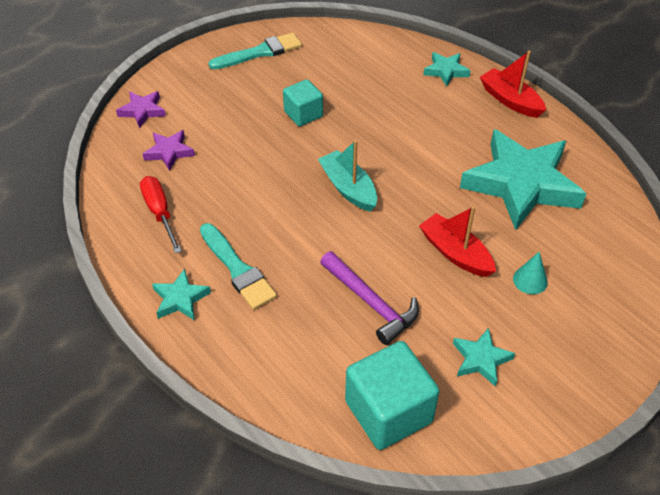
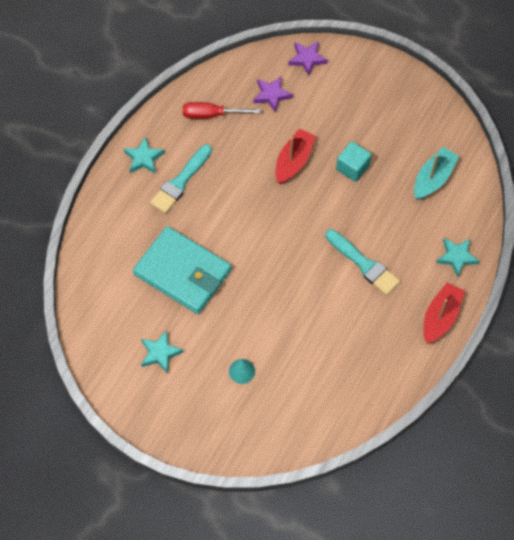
camera: 70 degrees right, 15 degrees up
(160, 213) = (211, 115): red screwdriver -> red screwdriver turned 135 degrees counterclockwise
(259, 52) = (413, 109): turquoise brush -> turquoise brush (363, 264)
(348, 188) = (284, 225): turquoise boat -> turquoise boat (433, 178)
(371, 303) = (182, 272): purple hammer -> turquoise wallet
(388, 411) = (101, 308): turquoise cube -> none
(455, 253) = (248, 315): red boat -> red boat (293, 161)
(521, 184) = (340, 346): turquoise star -> none

